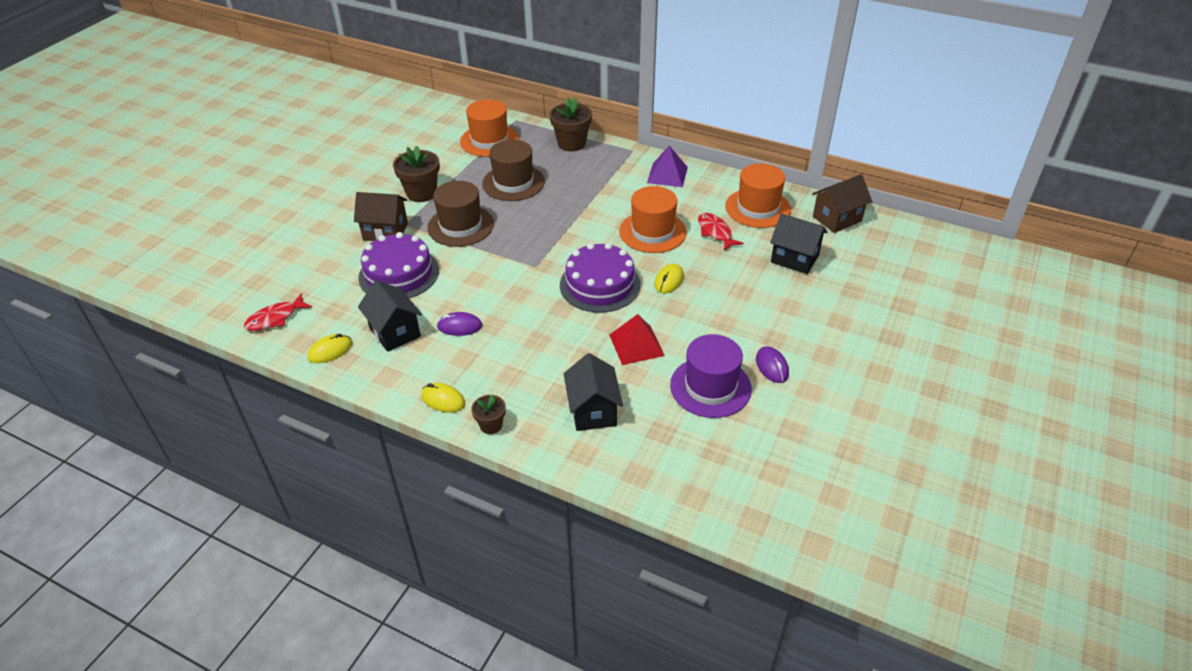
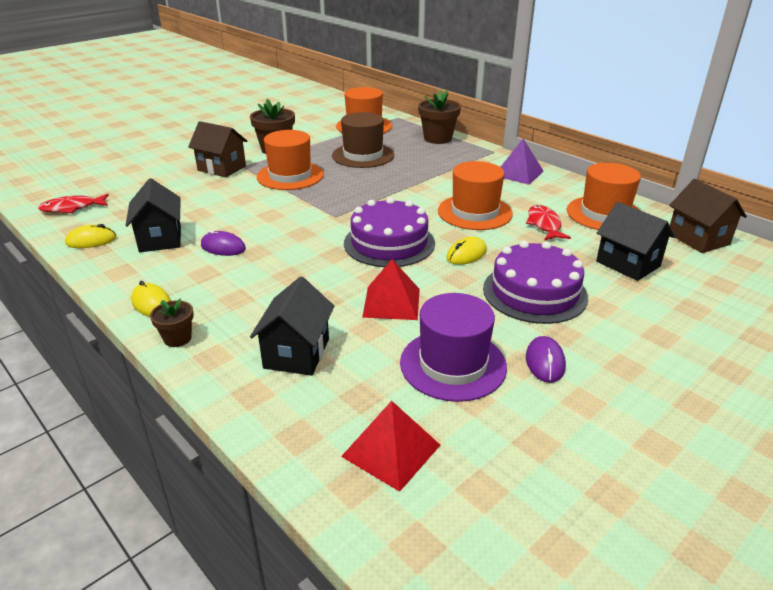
camera: 20 degrees right, 10 degrees down
(399, 274) = (205, 198): purple cake -> purple cake (534, 292)
(460, 226) = (290, 176): brown hat -> orange hat
(704, 465) = (391, 450): none -> red pyramid
(837, 219) = (698, 239): brown house -> brown house turned 75 degrees clockwise

